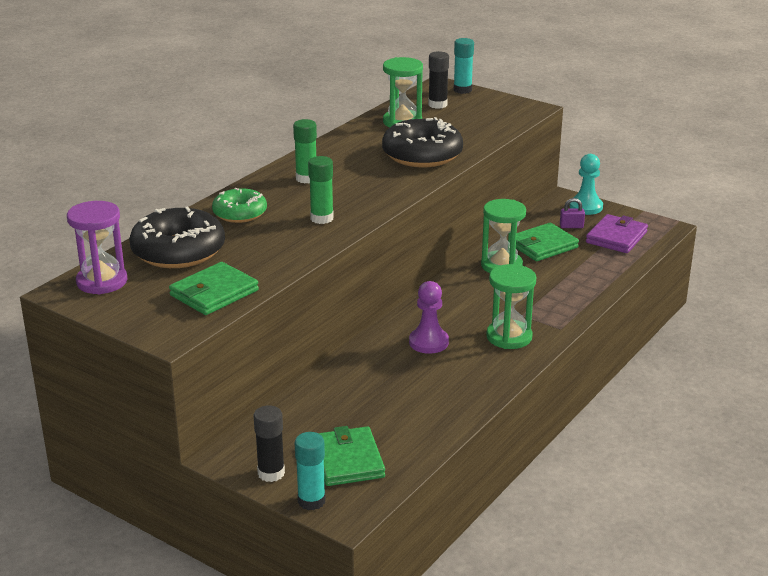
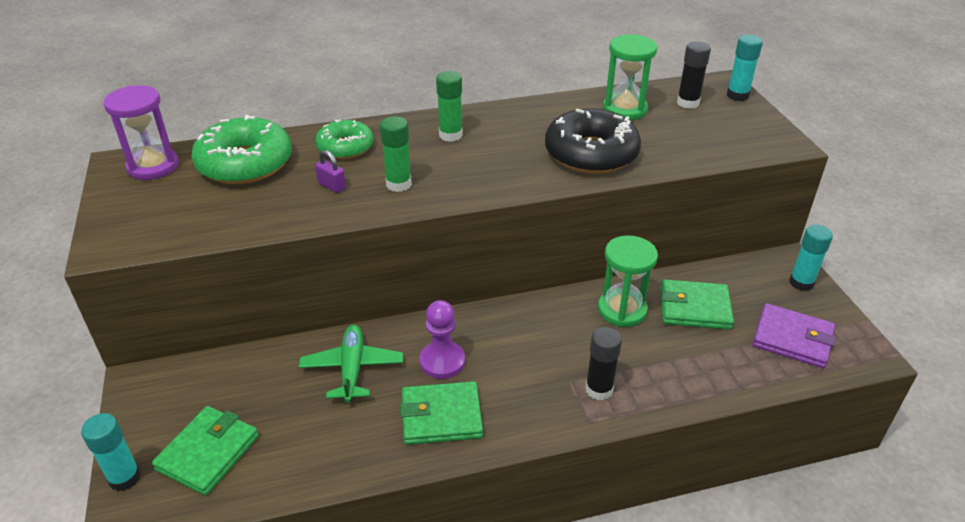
camera: 40 degrees right, 10 degrees up
(178, 251) = (245, 163): black donut -> green donut
(214, 293) = (201, 220): green wallet -> green wallet (441, 416)
(271, 473) = (141, 423): black glue stick -> black glue stick (599, 389)
(374, 374) = (352, 369): none -> green plane
(509, 337) = (522, 401): green hourglass -> none
(571, 226) = (755, 299): purple padlock -> purple padlock (332, 186)
(586, 207) = (801, 283): turquoise pawn -> turquoise glue stick
(616, 237) = (792, 339): purple wallet -> purple wallet turned 45 degrees clockwise

